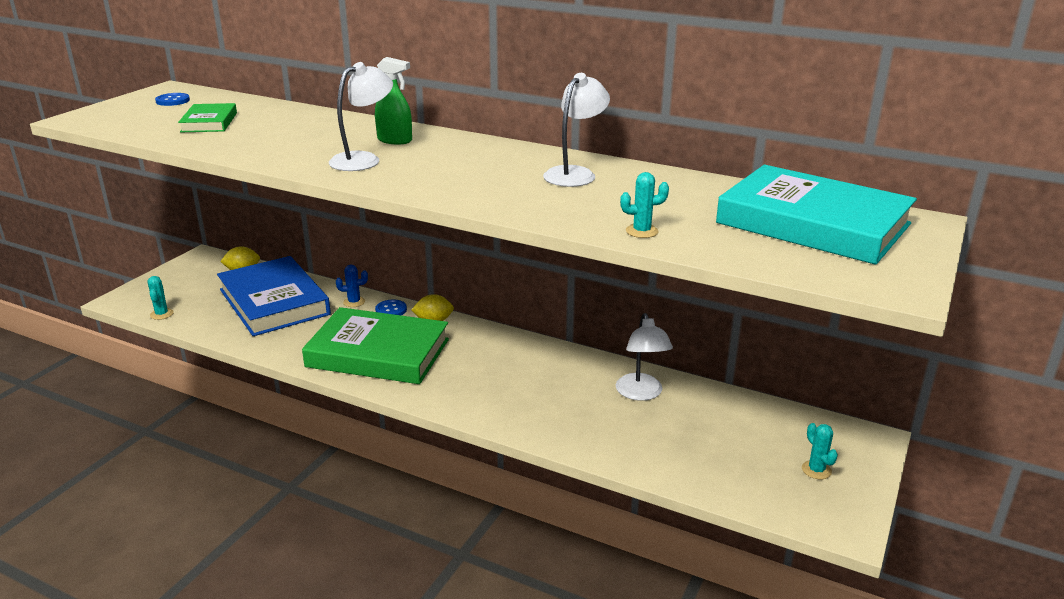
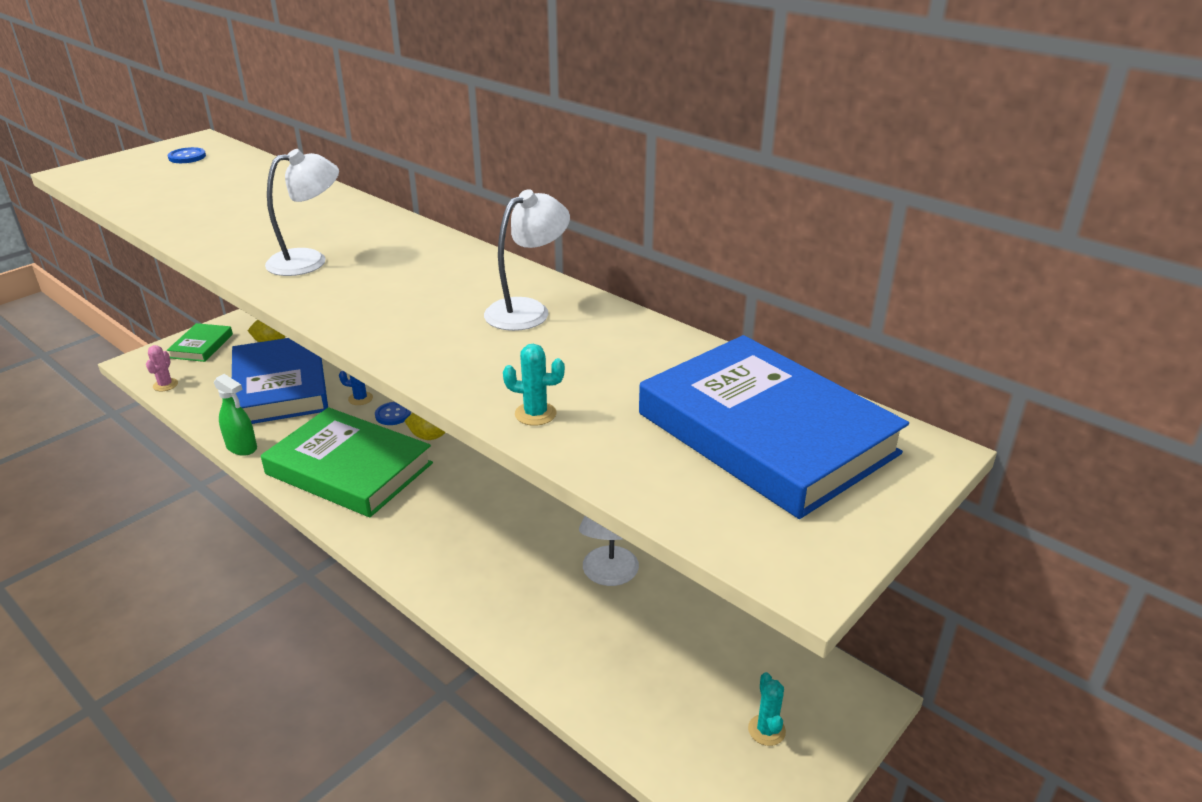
camera: 15 degrees right, 5 degrees up
(161, 314) = (165, 385): turquoise cactus -> pink cactus
(209, 122) = (197, 190): green book -> green book (201, 346)
(395, 140) = (365, 236): green spray bottle -> green spray bottle (242, 447)
(813, 223) = (766, 433): turquoise book -> blue book

